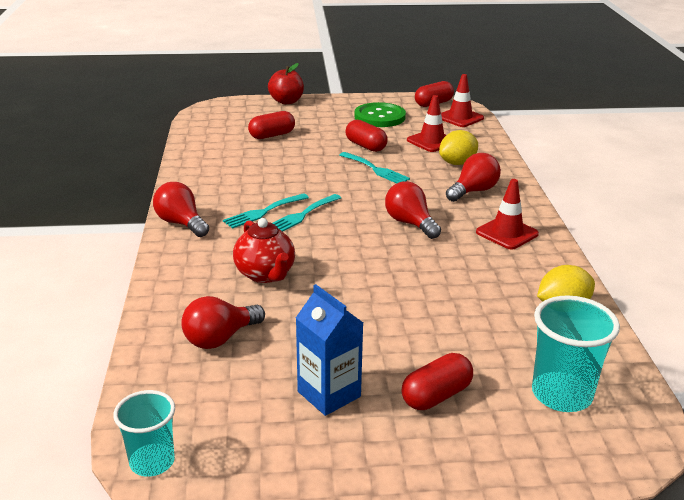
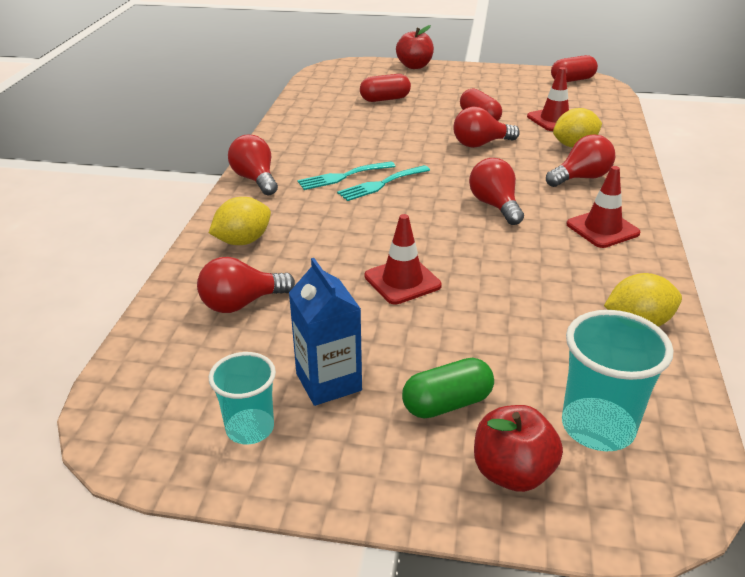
camera: 15 degrees right, 5 degrees up
(152, 462) = (116, 425): turquoise cup -> turquoise cup (250, 428)
(195, 282) = (243, 241): none -> yellow lemon
(265, 274) = (317, 242): red teapot -> none
(376, 169) = (480, 144): turquoise fork -> red light bulb
(379, 117) = (507, 89): green button -> none
(436, 396) = (447, 404): red capsule -> green capsule
(460, 118) = (597, 97): red traffic cone -> red traffic cone (402, 281)
(509, 441) = (512, 472): none -> red apple

